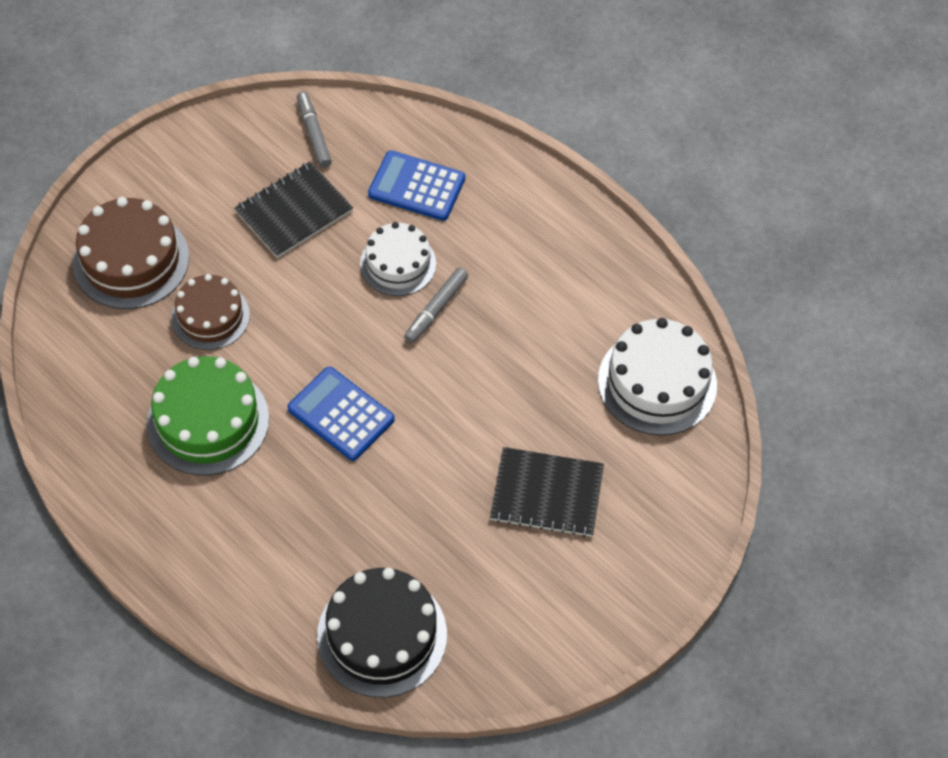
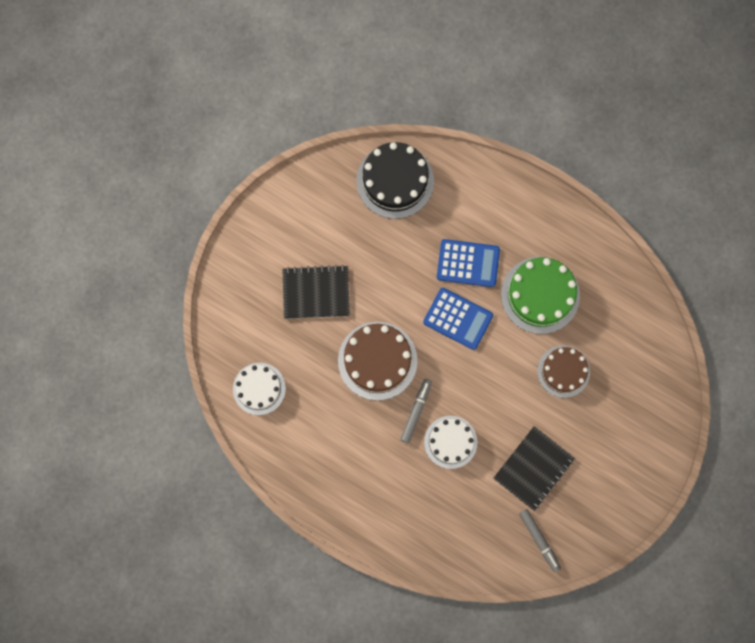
camera: 170 degrees right, 20 degrees up
(131, 260) = (631, 403): brown cake -> brown cake (377, 360)
(416, 186) = (453, 510): blue calculator -> blue calculator (468, 263)
(657, 382) = (259, 388): white cake -> white cake, size x0.66

